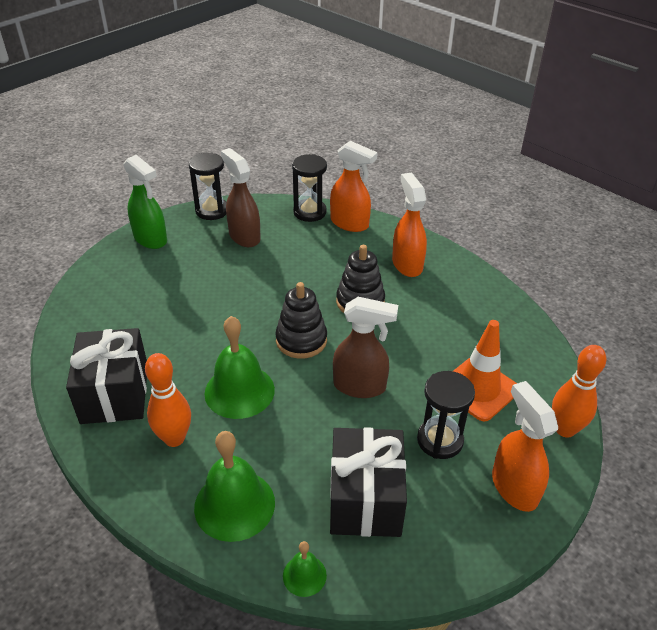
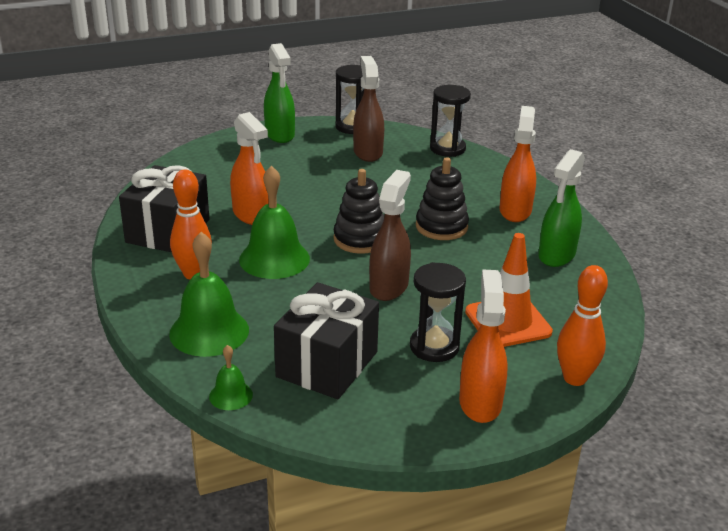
camera: 25 degrees right, 10 degrees down
(350, 223) = (481, 166): orange spray bottle -> orange spray bottle (251, 215)
(360, 386) = (389, 286): brown spray bottle -> brown spray bottle turned 105 degrees counterclockwise
(468, 302) = (556, 255): none -> green spray bottle

